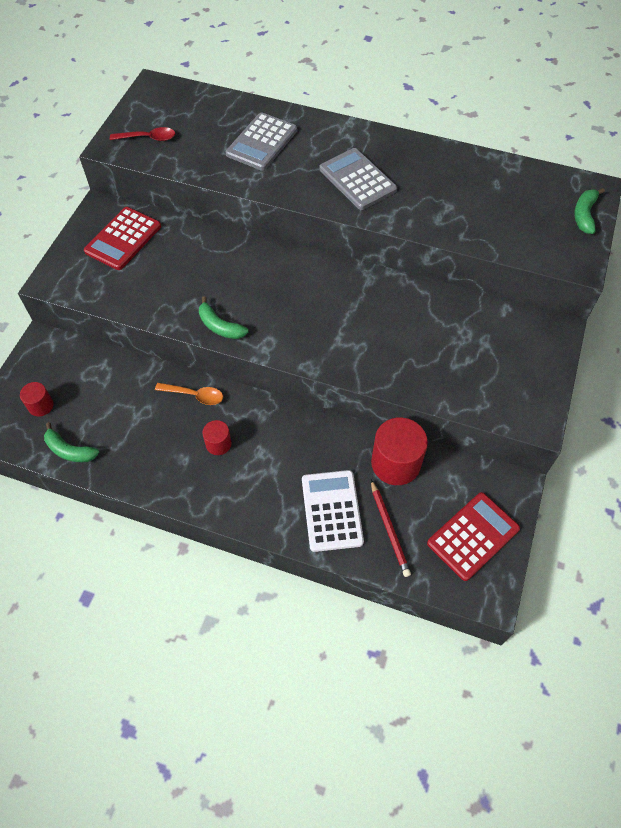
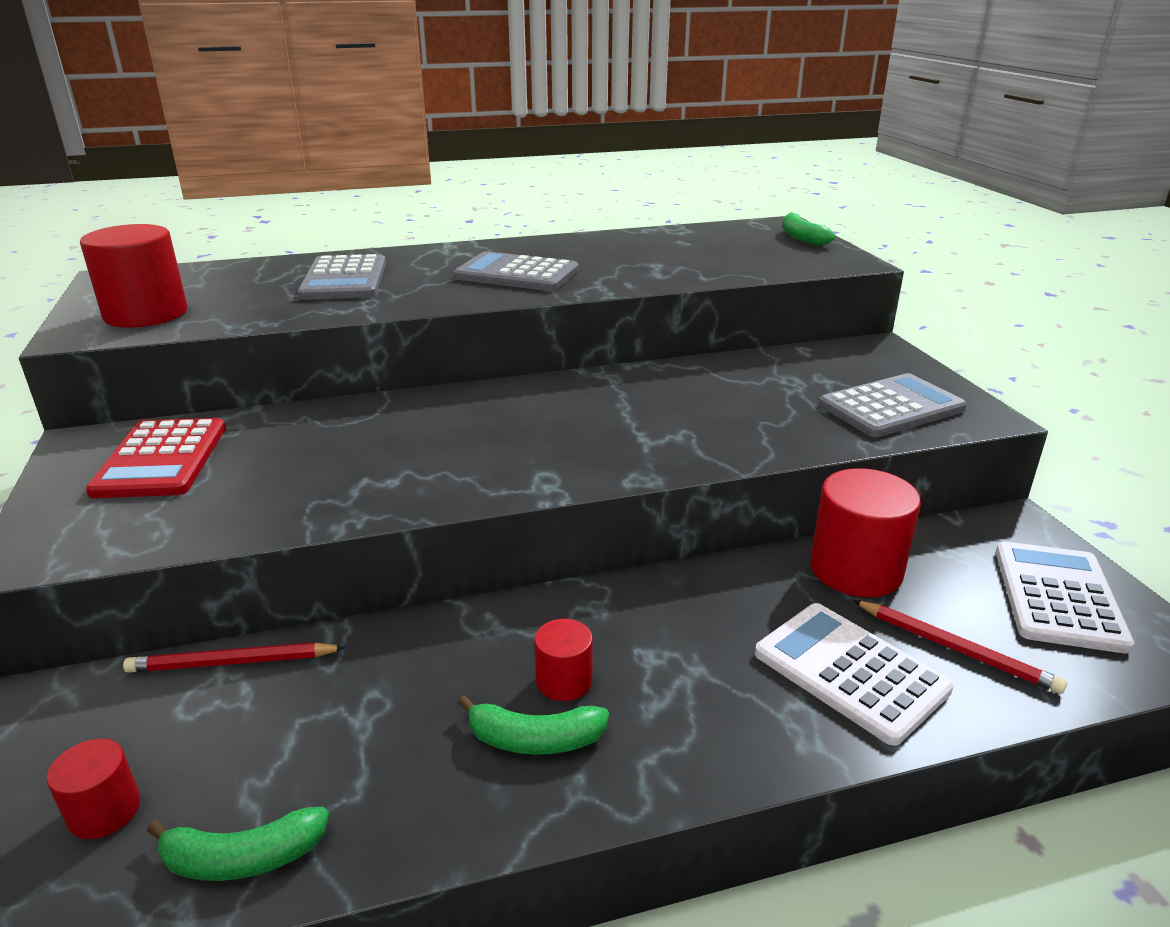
camera: 35 degrees left, 30 degrees down
(111, 361) = (233, 662): none -> red pencil
(148, 138) = (146, 314): red spoon -> red cylinder
(194, 395) = (451, 636): orange spoon -> none
(220, 326) = (444, 490): green banana -> green banana (535, 739)
(473, 536) = (1057, 597): red calculator -> white calculator
(494, 386) = (891, 407): none -> grey calculator

